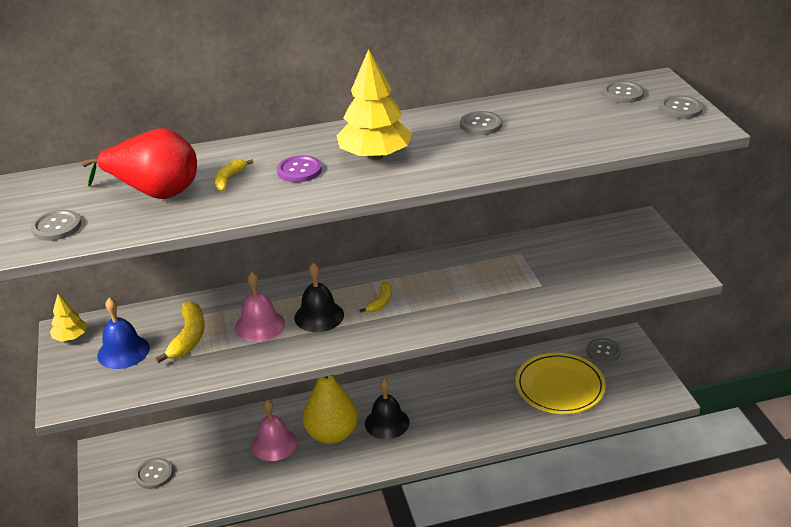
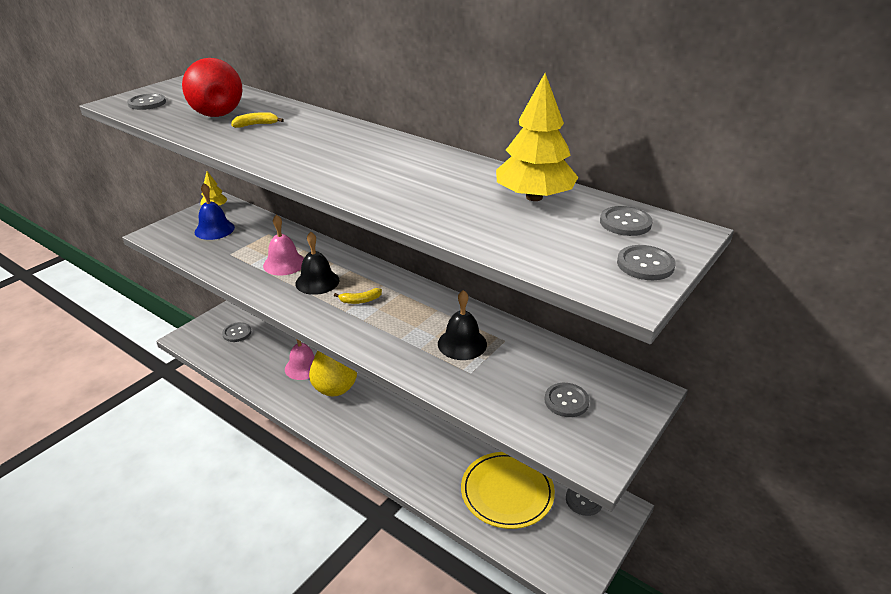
camera: 50 degrees right, 0 degrees up
(188, 338) = (247, 244): yellow banana -> none
(299, 170) = (293, 140): purple button -> none
(375, 156) = (348, 157): yellow tree -> yellow tree (534, 197)
(387, 423) = (370, 410): black bell -> black bell (462, 343)
(481, 124) = (457, 178): grey button -> grey button (566, 401)

